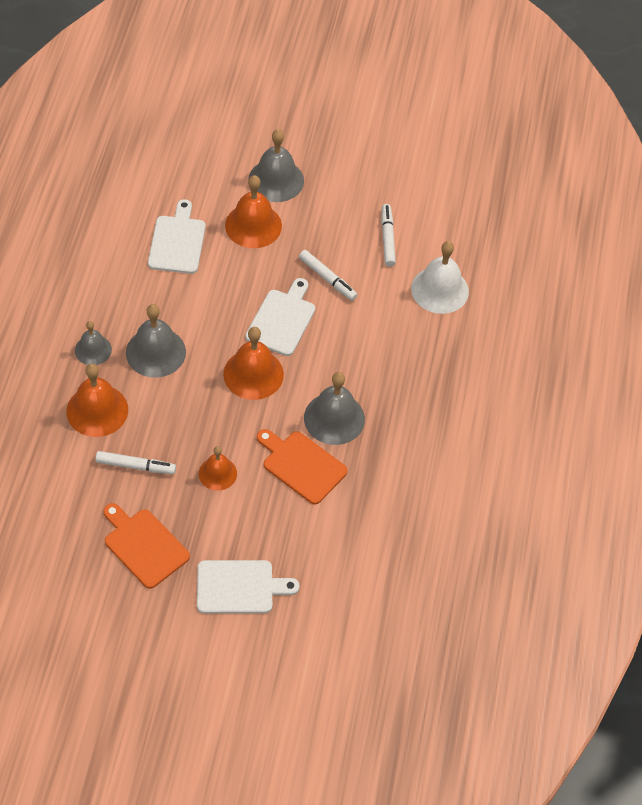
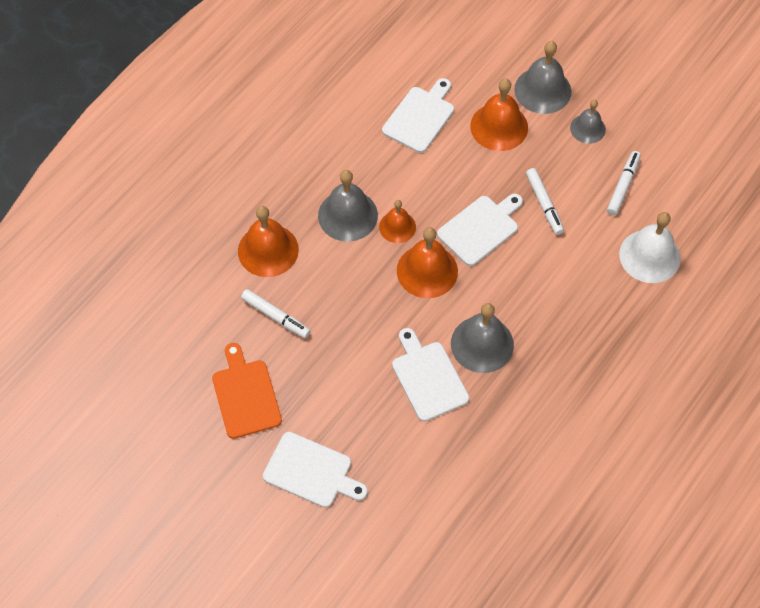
camera: 30 degrees right, 5 degrees up
(93, 350) = (292, 191): grey bell -> grey bell (587, 128)
(217, 473) = (346, 353): orange bell -> orange bell (397, 227)
(301, 465) = (428, 377): orange cutting board -> white cutting board

